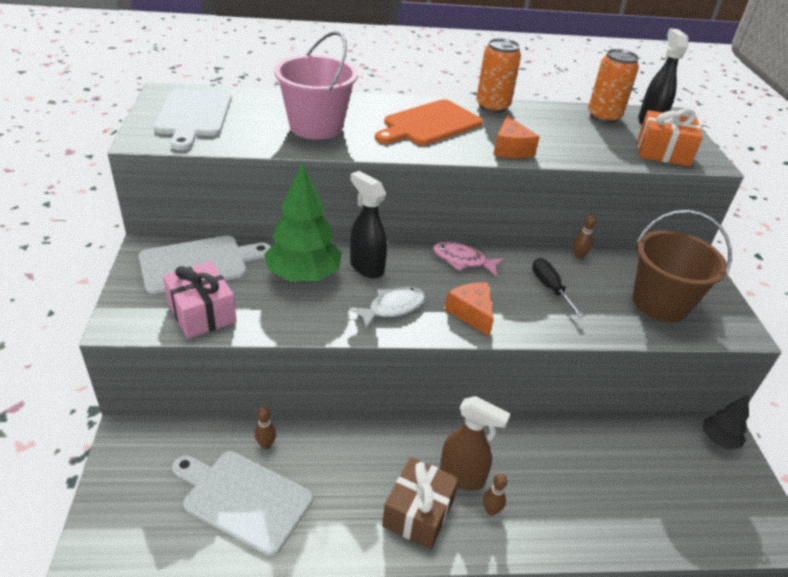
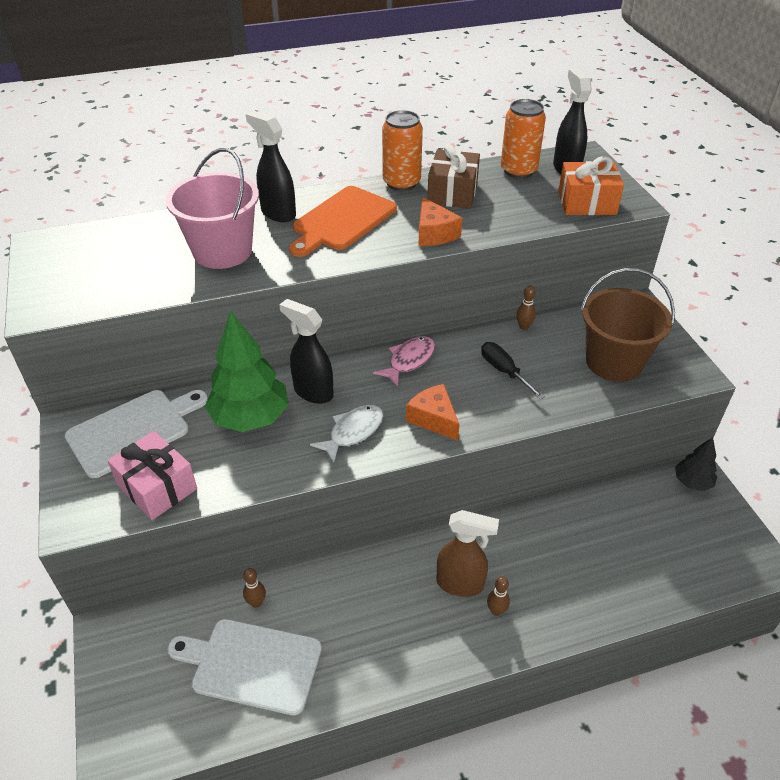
camera: 10 degrees left, 5 degrees up
(193, 115) = (82, 267): white cutting board -> none
(374, 108) = (278, 213): none -> black spray bottle
(418, 512) = (428, 632): brown gift -> brown gift (452, 193)
(462, 260) = (409, 360): pink fish -> pink fish turned 120 degrees clockwise

